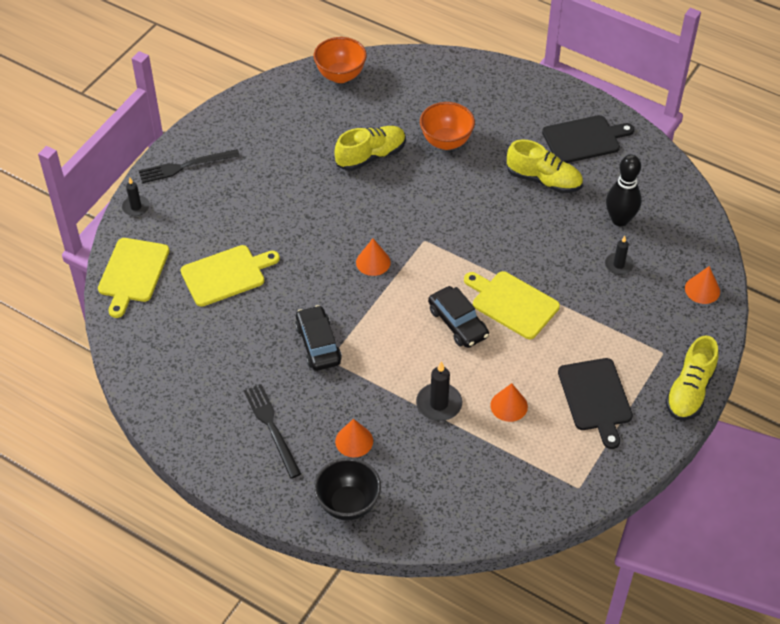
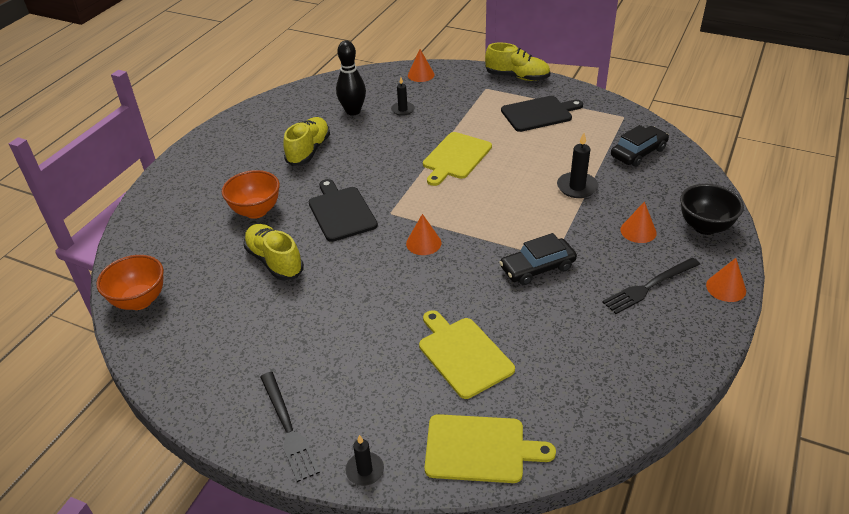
camera: 95 degrees left, 10 degrees down
(458, 323) = (485, 184): black car -> black car (638, 153)
(509, 406) = (563, 152): orange cone -> orange cone (726, 288)
(584, 139) = (258, 133): black cutting board -> black cutting board (341, 212)

